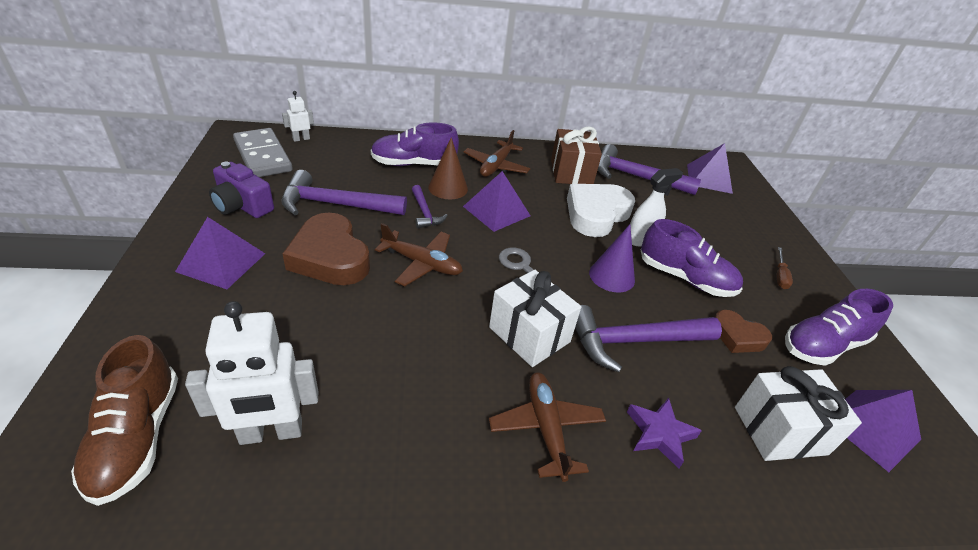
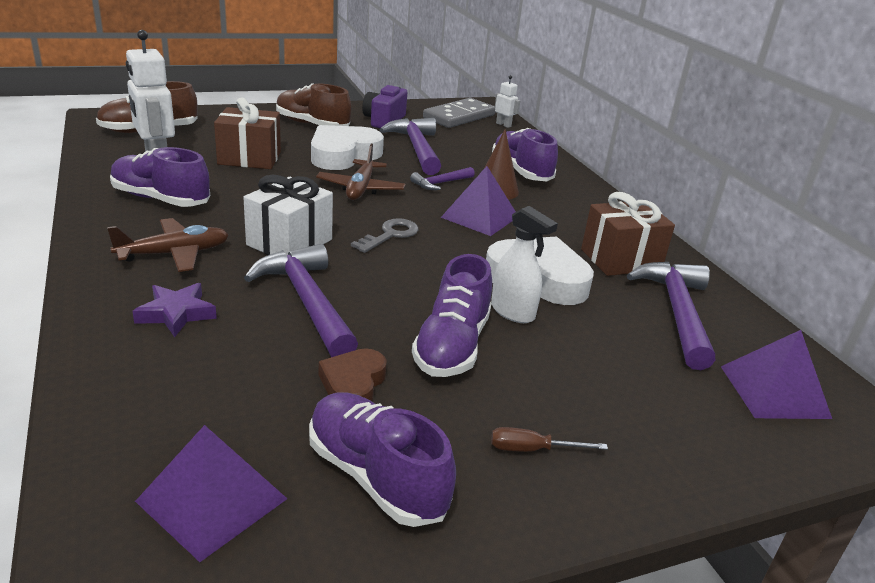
camera: 75 degrees right, 10 degrees down
(221, 262) = (312, 125): purple pyramid -> brown shoe
(306, 335) = (249, 158): none -> brown gift
(330, 257) = (343, 155): brown heart -> white heart
(404, 434) = (161, 199): none -> purple shoe
(496, 166) = (572, 212): brown plane -> none
(612, 276) = (415, 289): purple cone -> none
(780, 430) = (194, 403): white gift -> none

